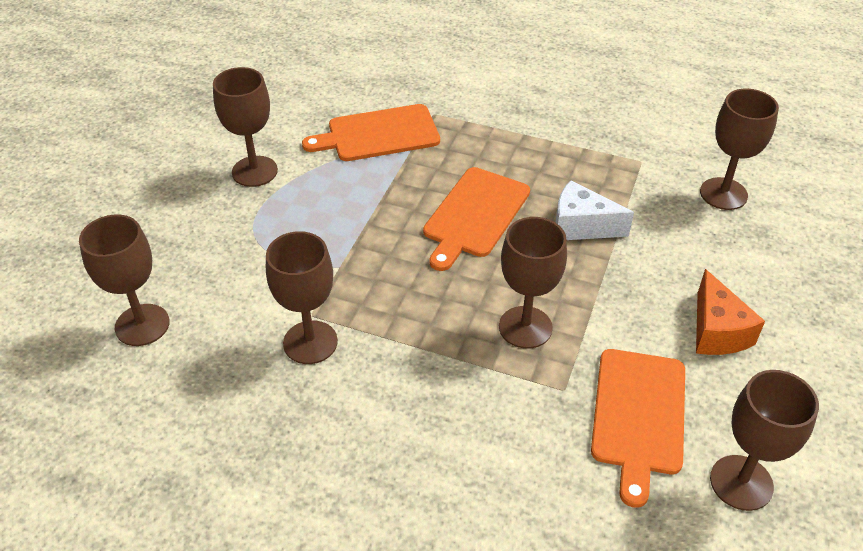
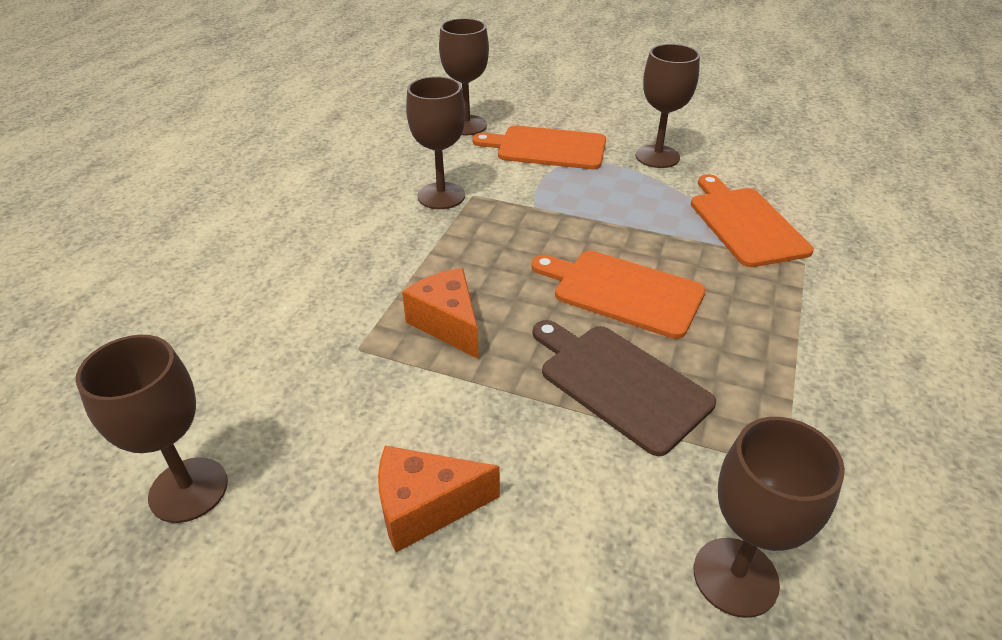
camera: 90 degrees right, 5 degrees down
(525, 327) = (448, 324): brown goblet -> orange cheese
(581, 226) = (619, 383): white cheese -> brown cutting board
(638, 416) = (308, 406): orange cutting board -> orange cutting board (547, 148)

